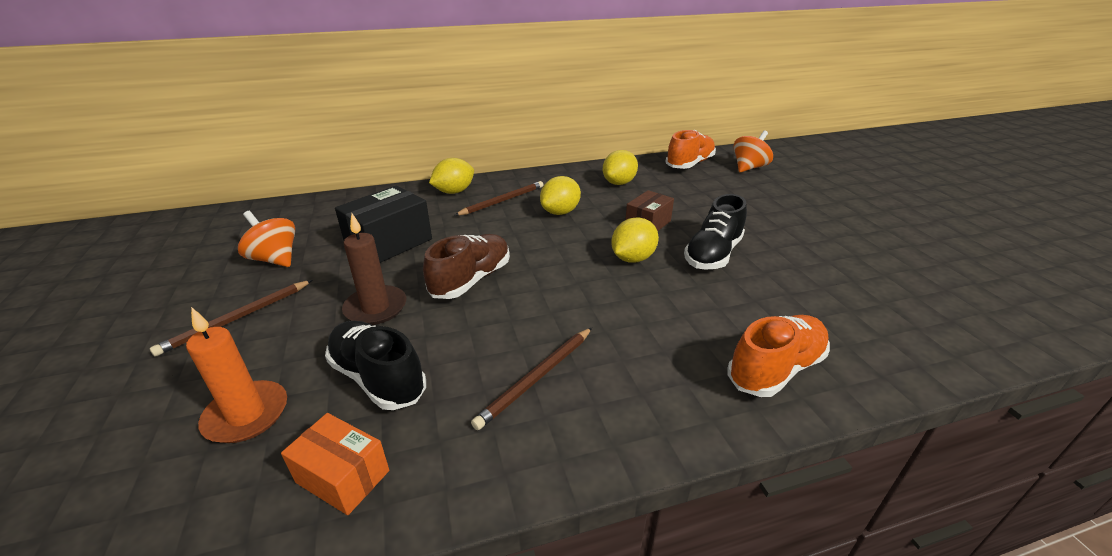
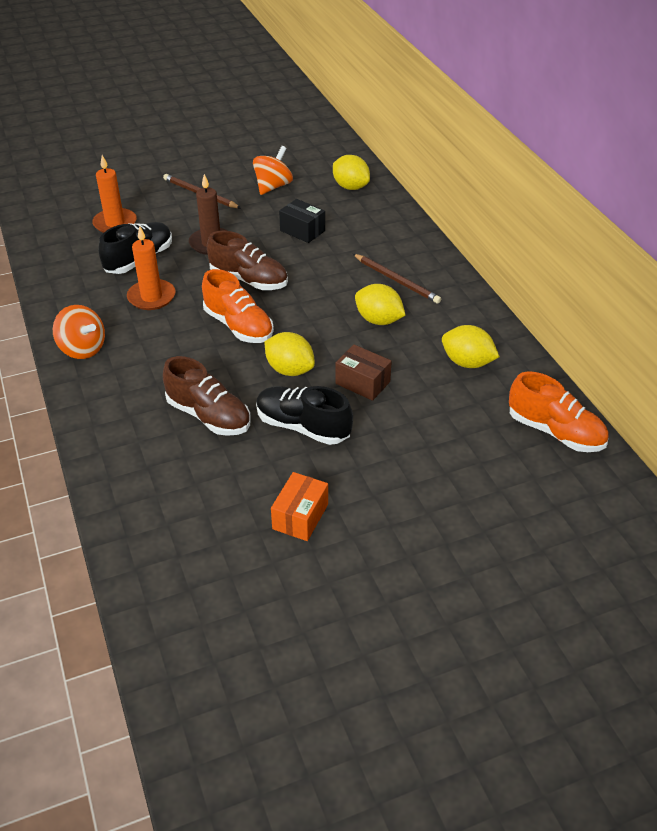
camera: 85 degrees right, 10 degrees up
(343, 476) = (68, 264): orange box -> orange box (300, 516)
(389, 243) = (302, 231): black box -> black box, size x0.62
(454, 192) = (410, 248): yellow lemon -> yellow lemon (350, 187)
(481, 361) = (151, 297): none -> orange candle
(537, 378) = (133, 322): brown pencil -> none
(713, 309) = (209, 416): none -> brown shoe
(749, 168) = (563, 496): orange spinning top -> orange spinning top (82, 349)
(775, 369) = (130, 442): orange shoe -> orange shoe (238, 326)

